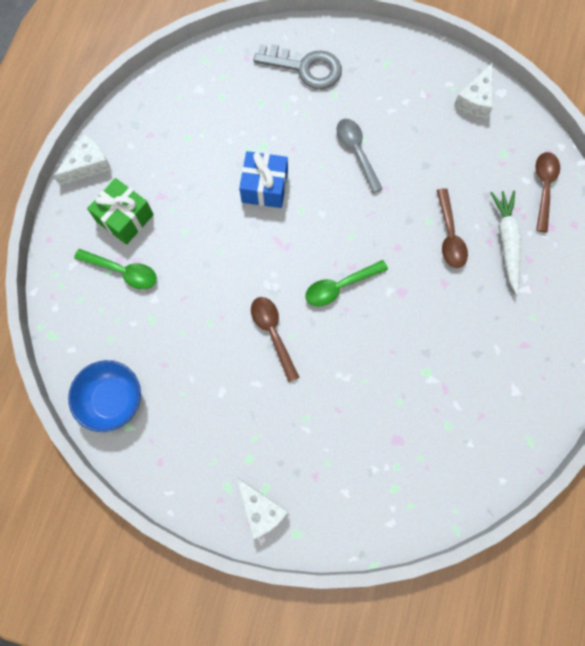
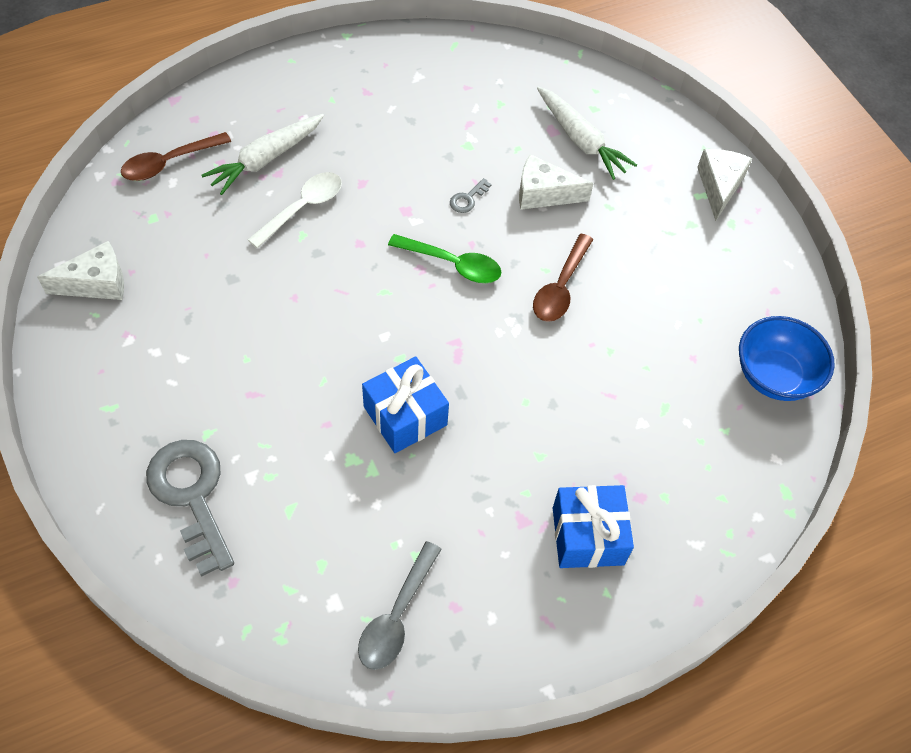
camera: 135 degrees left, 15 degrees down
(88, 166) = (567, 644): white cheese -> white cheese (544, 193)
(123, 271) = (647, 481): green spoon -> none
(125, 218) = (588, 536): green gift -> blue gift
(356, 152) = (272, 355): grey spoon -> grey spoon (397, 616)
(373, 451) = (581, 140): none -> white carrot
(382, 335) = (467, 199): none -> grey key
(449, 235) = (302, 208): brown spoon -> white spoon

